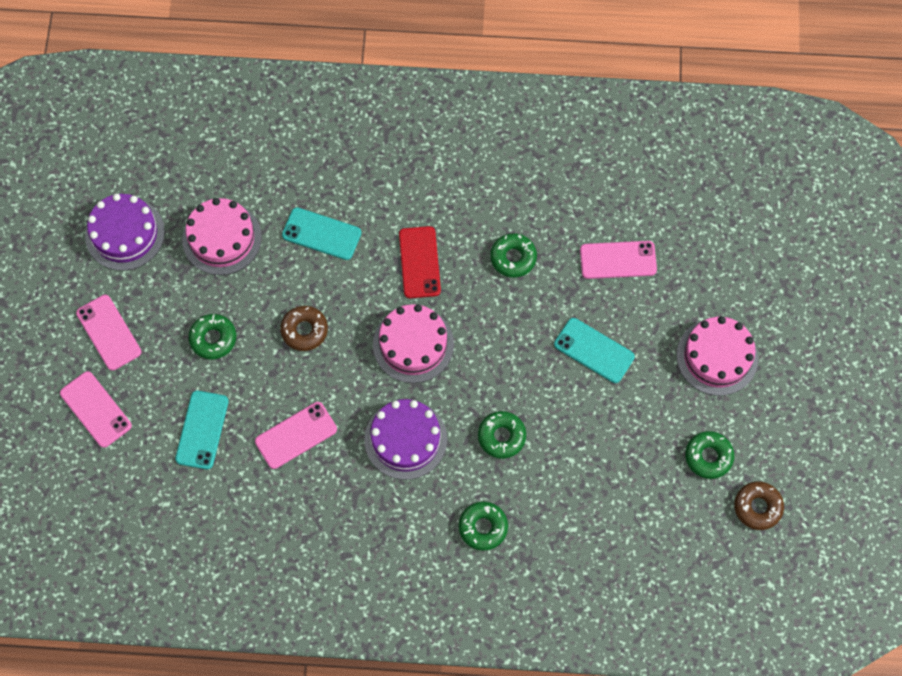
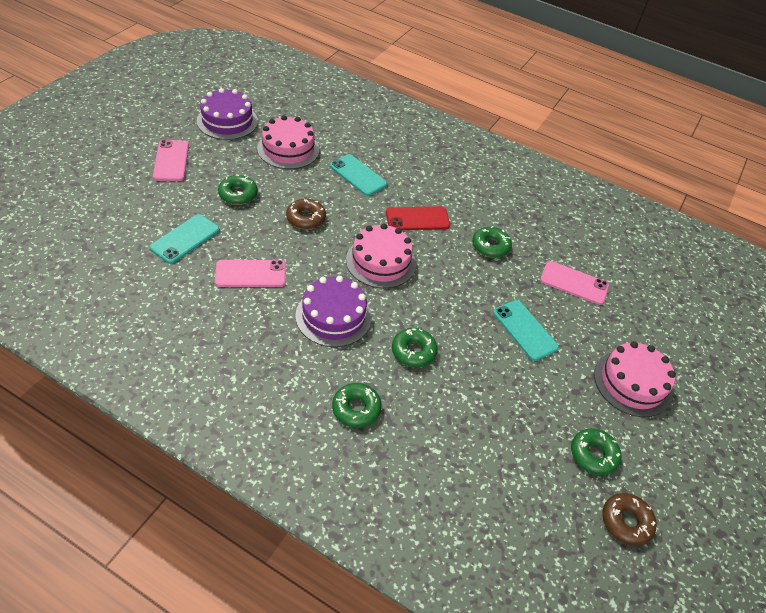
camera: 20 degrees right, 20 degrees down
(95, 409) = (123, 194): pink phone -> none
(419, 262) = (417, 219): red phone -> red phone turned 60 degrees clockwise

